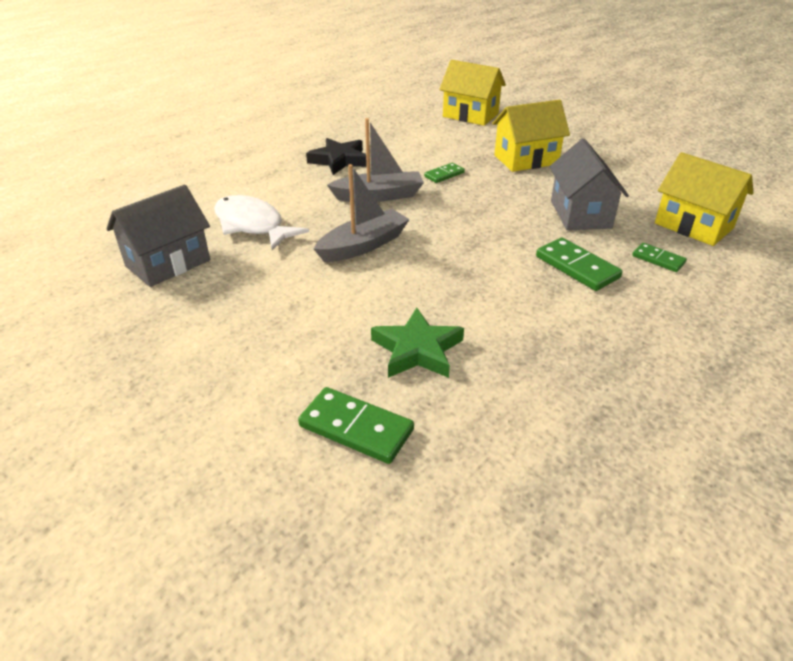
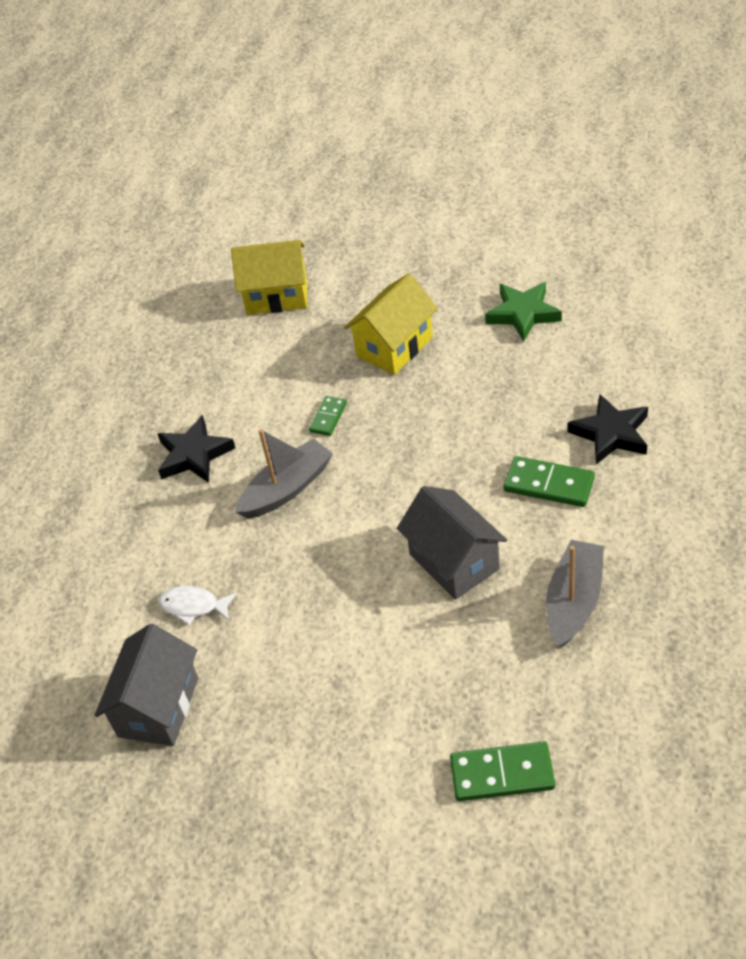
camera: 25 degrees left, 10 degrees up
(252, 225) = (193, 606): white fish -> white fish, size x0.58
(363, 245) = (333, 569): grey boat -> grey boat (574, 601)
(417, 350) = (486, 666): green star -> green star (523, 314)
(580, 214) = (504, 407): grey house -> grey house (454, 561)
(658, 259) = (611, 434): green domino -> black star
(693, 226) = (615, 368): yellow house -> none

